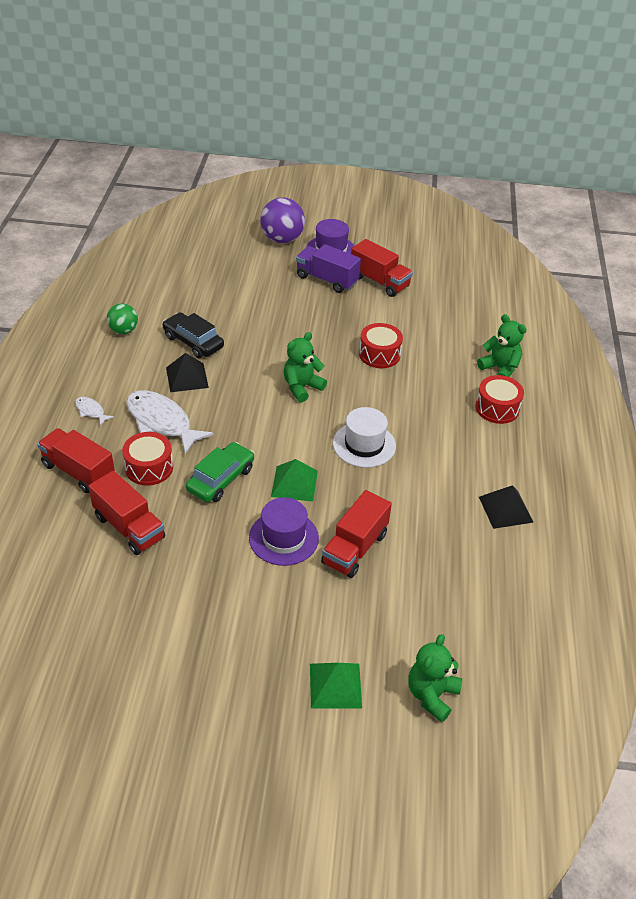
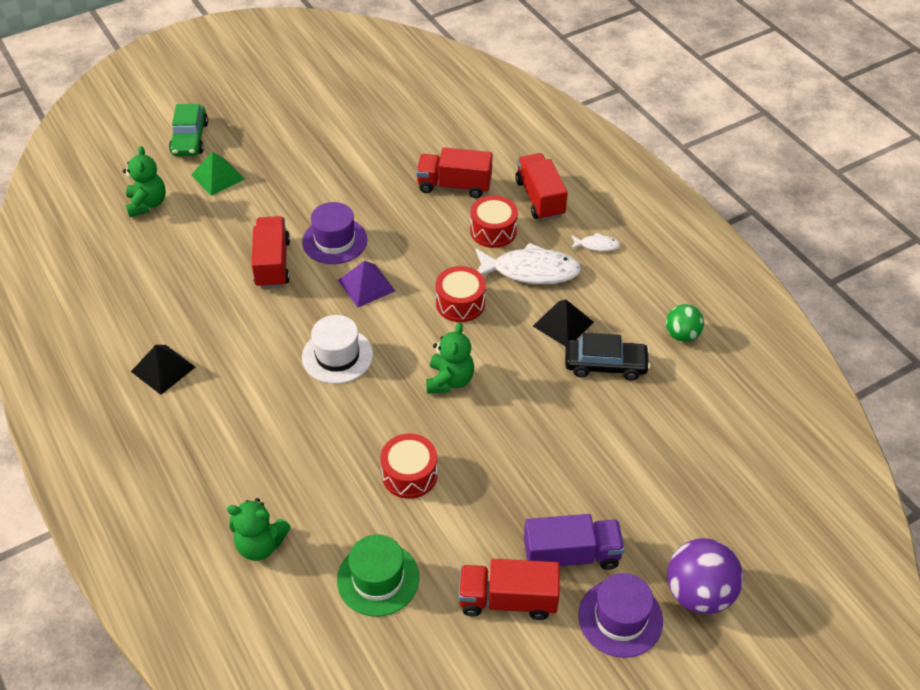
camera: 145 degrees right, 5 degrees up
(78, 472) = (539, 198): red truck -> red truck turned 105 degrees counterclockwise
(221, 479) = (428, 254): green car -> green car (190, 138)
(294, 483) = (366, 285): green pyramid -> purple pyramid
(441, 322) = (378, 579): none -> green hat
(497, 408) = (232, 482): red drum -> red drum (460, 303)

